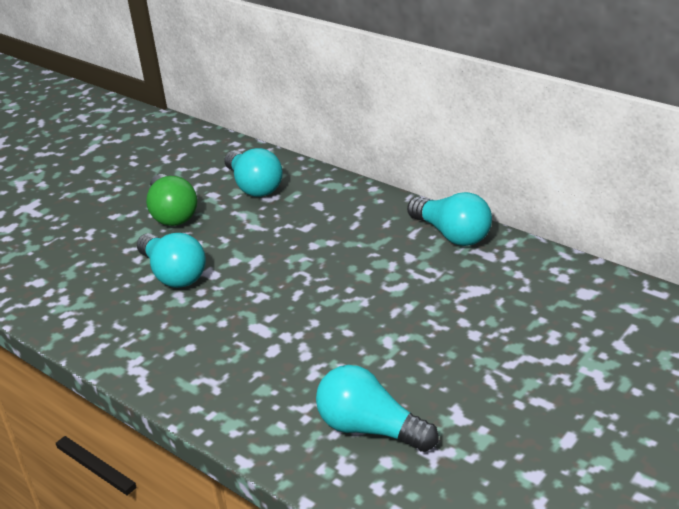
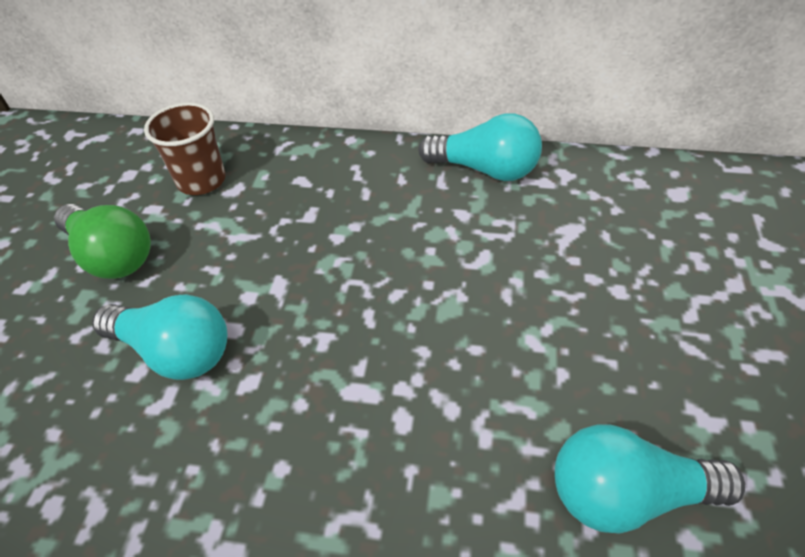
camera: 30 degrees left, 15 degrees up
(254, 186) = (201, 181): turquoise light bulb -> brown cup

